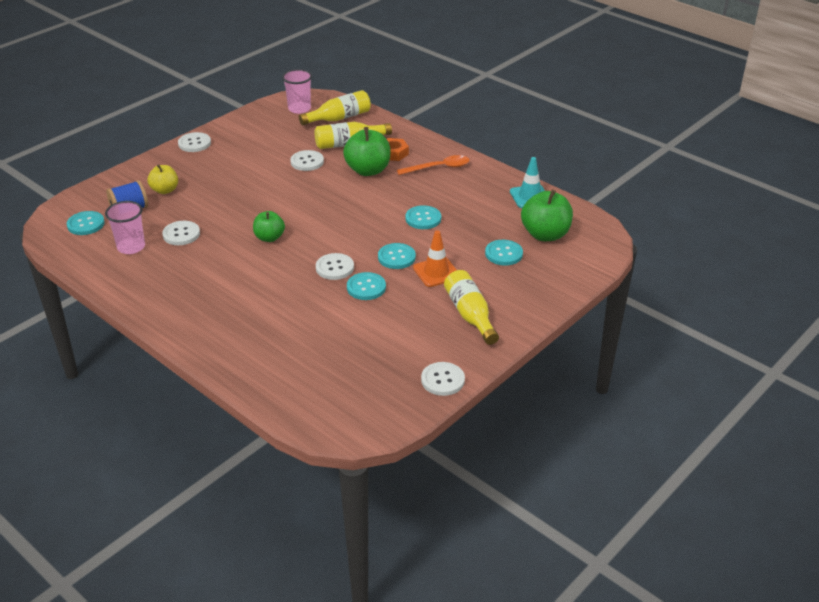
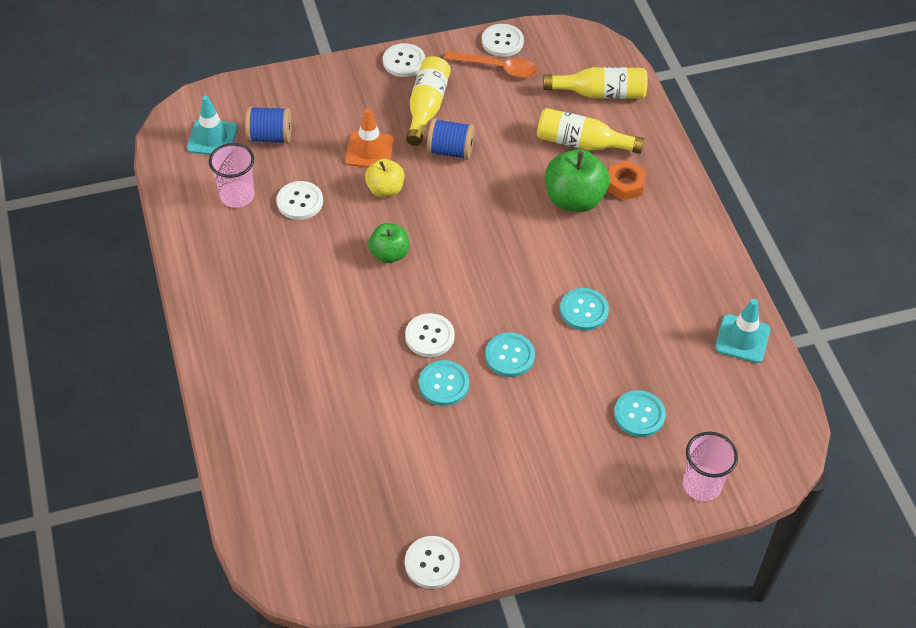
camera: 30 degrees right, 15 degrees up
(86, 224) = (212, 138): turquoise button -> turquoise traffic cone
(165, 190) = (325, 124): yellow apple -> yellow apple (385, 189)
(265, 175) = (450, 151): none -> blue spool
(299, 109) = (563, 55): pink cup -> pink cup (701, 485)
(307, 162) = (512, 151): white button -> white button (502, 41)
(436, 272) = (539, 402): orange traffic cone -> orange traffic cone (369, 150)
(438, 168) = (663, 235): orange spoon -> orange spoon (497, 68)
(470, 315) = (530, 487): yellow bottle -> yellow bottle (426, 107)
(545, 234) = (714, 410): green apple -> none

